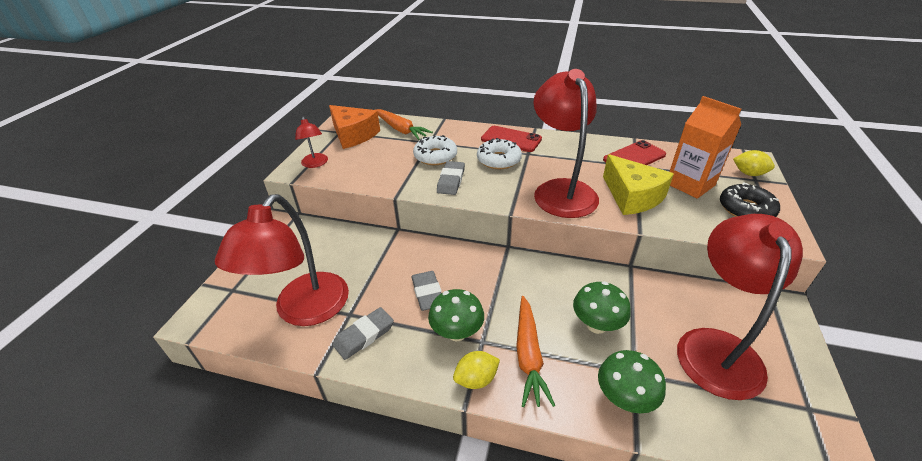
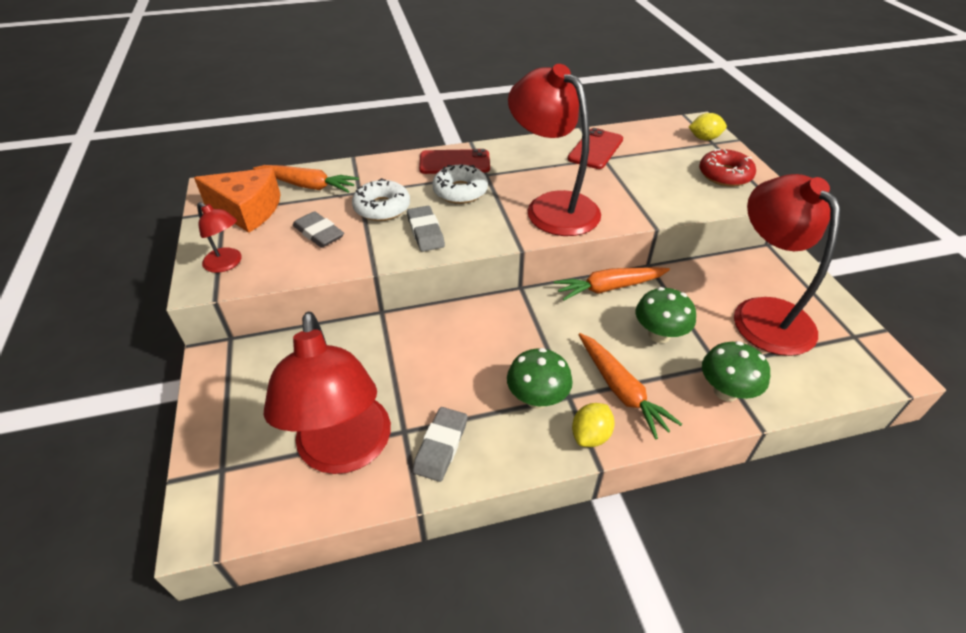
camera: 30 degrees left, 5 degrees up
(427, 293) = (475, 371): grey eraser -> grey eraser (319, 233)
(580, 271) = (609, 288): none -> orange carrot
(632, 196) = (623, 192): yellow cheese -> none
(690, 184) = (664, 164): orange carton -> none
(746, 209) = (725, 175): black donut -> red donut

